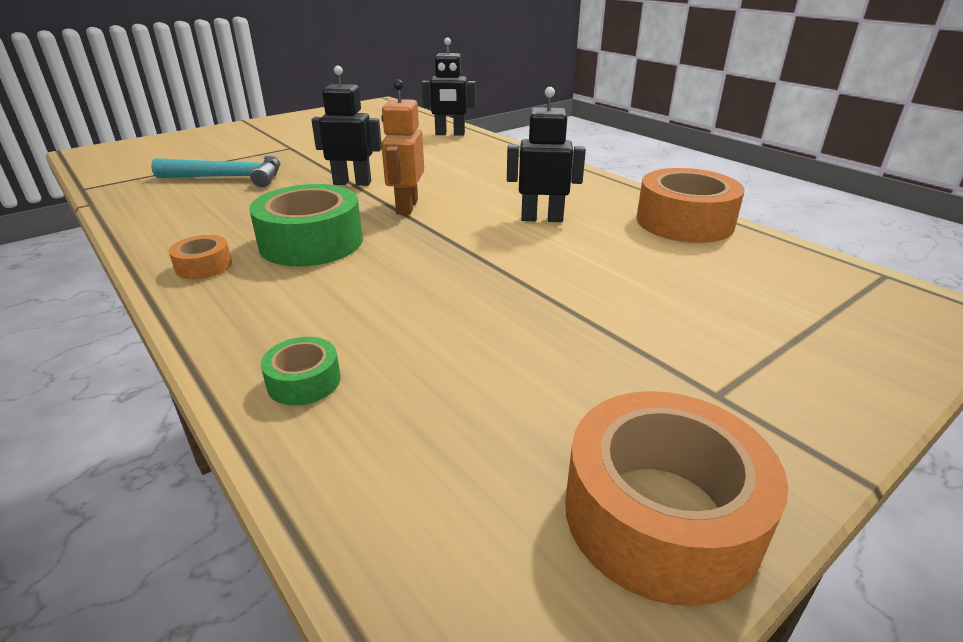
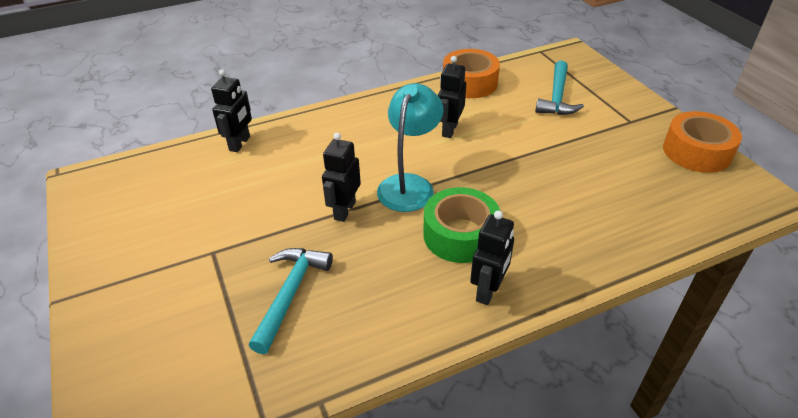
camera: 75 degrees left, 10 degrees up
(204, 266) = (488, 291): orange tape -> black robot
(304, 381) = (626, 237): green tape -> none
(406, 207) = (409, 185): orange robot -> turquoise lamp
(724, 298) = (557, 97): none -> turquoise hammer

